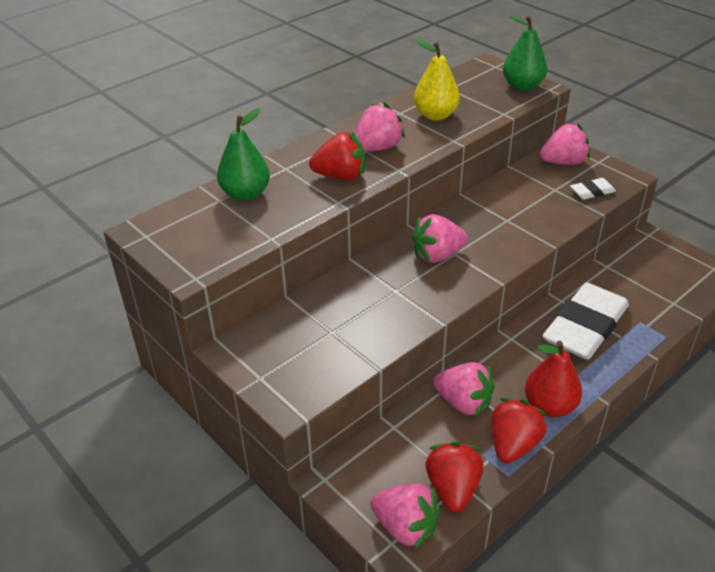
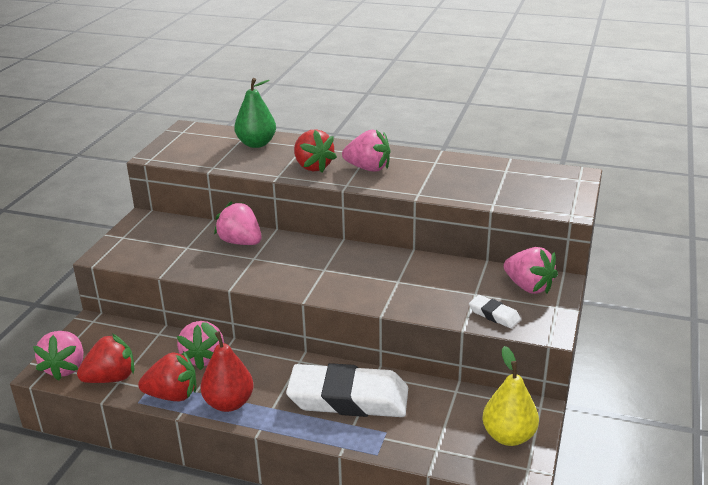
camera: 60 degrees right, 10 degrees down
(435, 115) = (449, 176): yellow pear -> yellow pear (508, 436)
(437, 255) = (313, 262): pink strawberry -> pink strawberry (240, 242)
(522, 86) = (557, 200): green pear -> none

